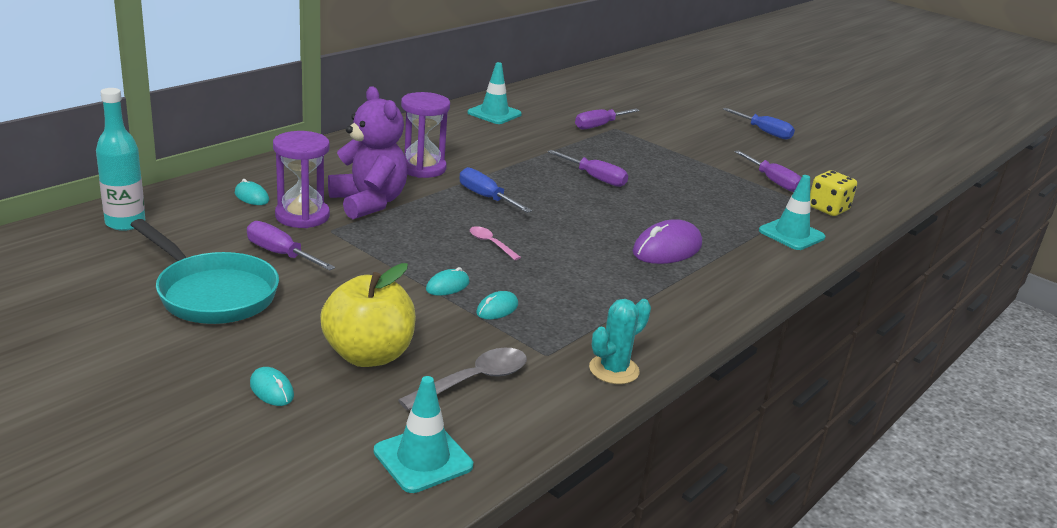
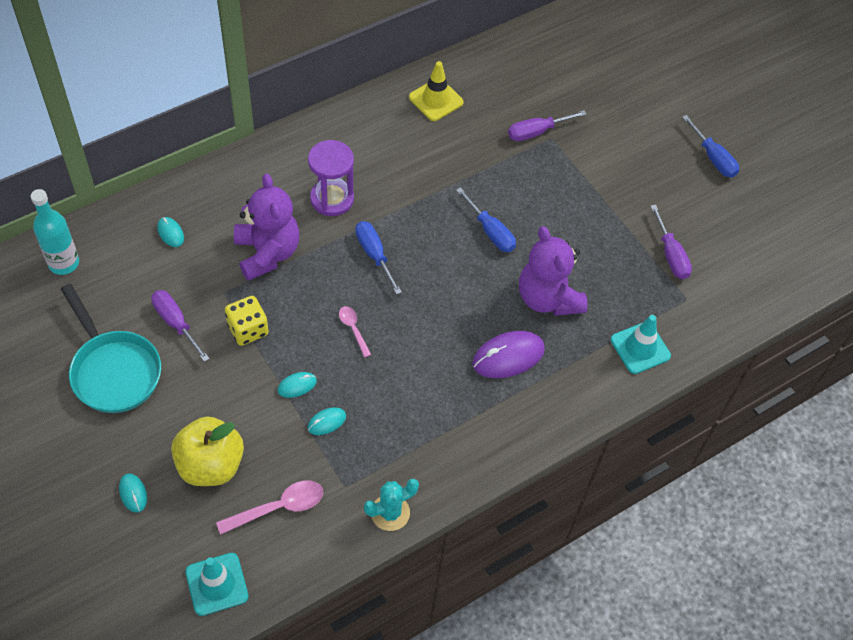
camera: 15 degrees right, 30 degrees up
(302, 216) = (206, 268): purple hourglass -> none
(474, 380) = (279, 507): grey spoon -> pink spoon
(494, 113) = (436, 100): turquoise traffic cone -> yellow traffic cone
(595, 178) = (490, 231): purple screwdriver -> blue screwdriver
(679, 211) = (548, 298): none -> purple teddy bear
(828, 209) = (702, 309): yellow dice -> yellow dice (248, 329)

